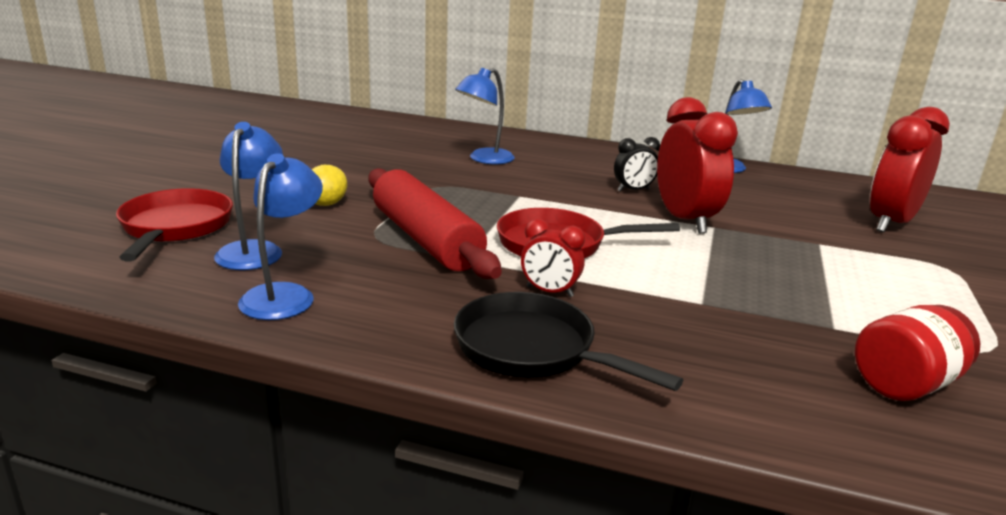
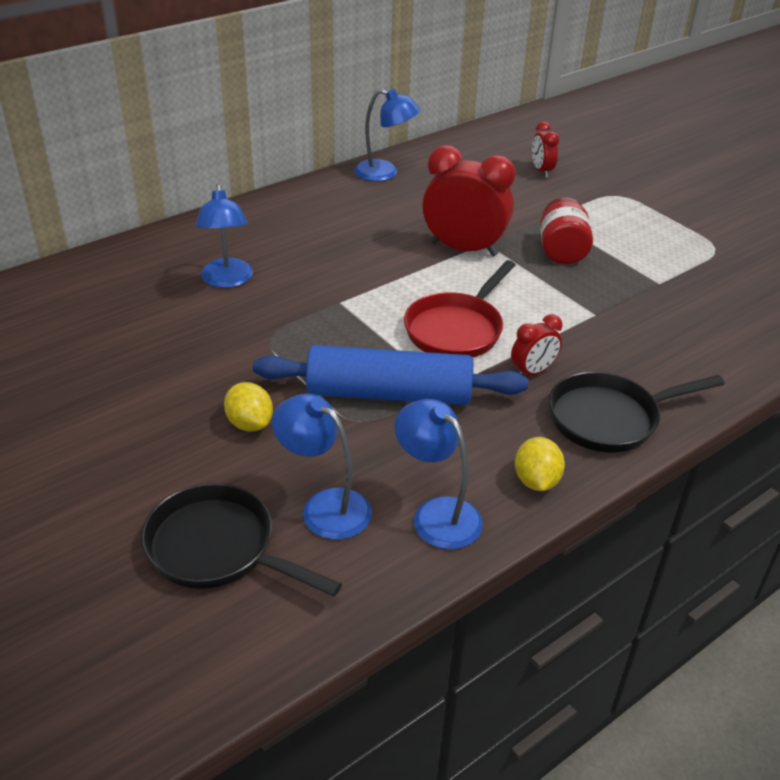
camera: 55 degrees left, 15 degrees up
(175, 228) = (218, 549): red pan -> black pan
(380, 331) = (536, 481): none -> yellow lemon
(425, 239) = (389, 394): red rolling pin -> blue rolling pin
(633, 190) = (384, 240): black clock -> none
(891, 223) = (541, 171): red clock -> red clock, size x0.51
(905, 384) = (731, 298): red jar -> red jar (562, 251)

